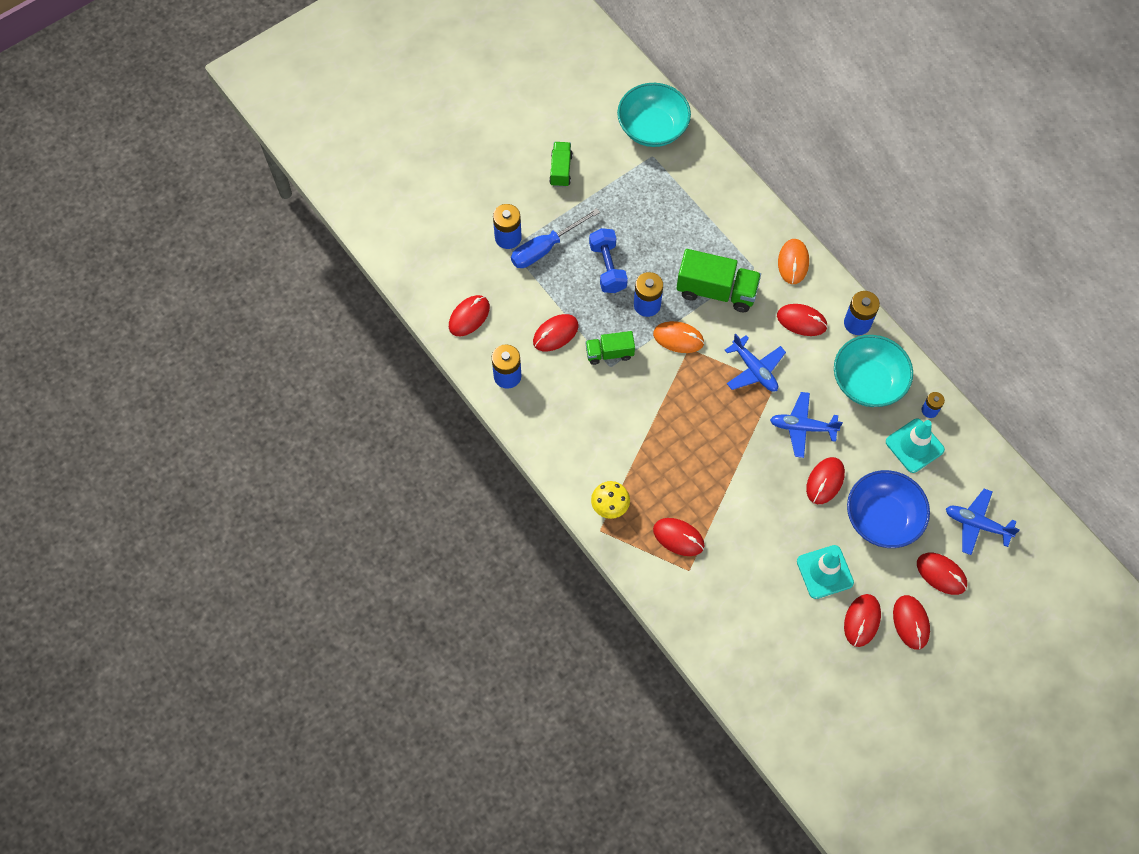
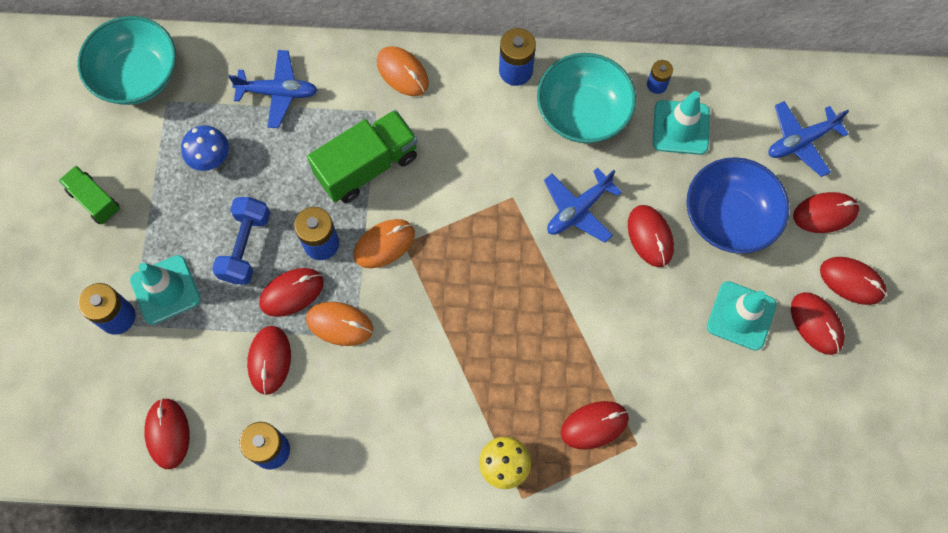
camera: 50 degrees left, 5 degrees up
(545, 248) = (165, 289): blue screwdriver -> turquoise traffic cone
(607, 267) = (245, 247): blue dumbbell -> blue dumbbell turned 75 degrees clockwise
(609, 353) = (339, 324): green truck -> orange mouse
(641, 205) = (210, 157): none -> blue mushroom
(754, 370) = (481, 202): blue plane -> blue plane (278, 92)
(801, 321) = (469, 117): red mouse -> red mouse (292, 293)

